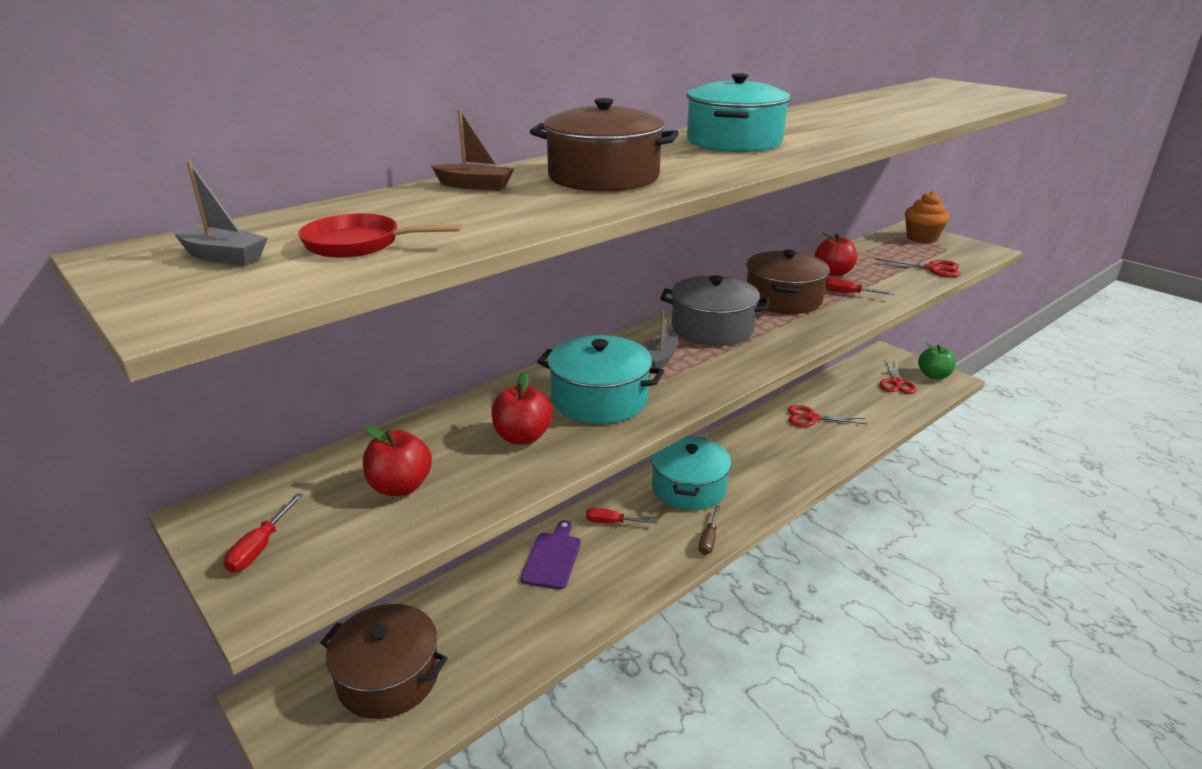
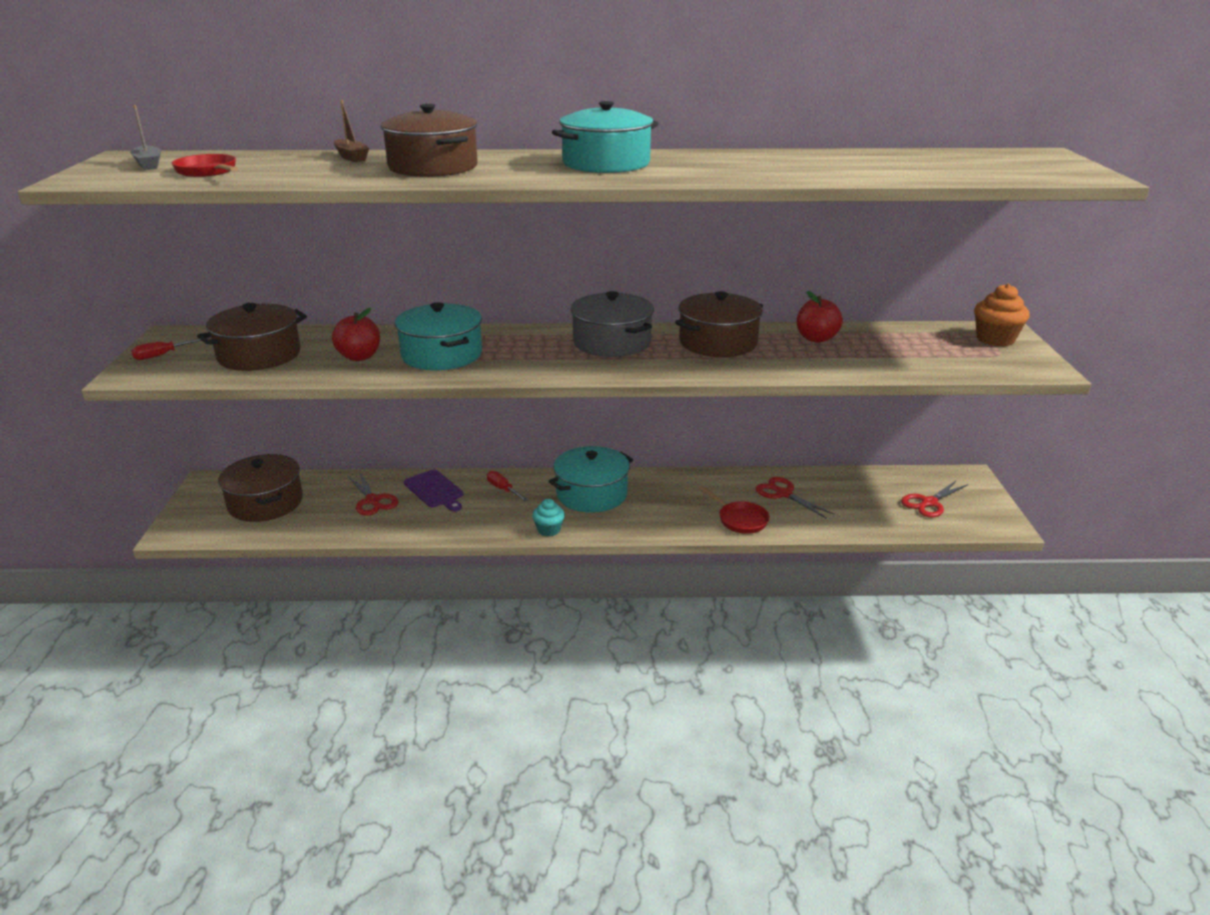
camera: 40 degrees right, 0 degrees up
(400, 487) = (259, 355): red apple -> brown pot
(552, 558) = (435, 490): purple cutting board -> purple cutting board turned 90 degrees clockwise
(662, 357) = (534, 347): grey boat -> none
(709, 539) = (549, 530): brown screwdriver -> turquoise cupcake
(819, 453) = (740, 520): none -> red pan
(849, 293) = (788, 356): red screwdriver -> none
(932, 269) = (930, 365): red scissors -> red scissors (372, 500)
(933, 375) = (987, 514): green apple -> none

